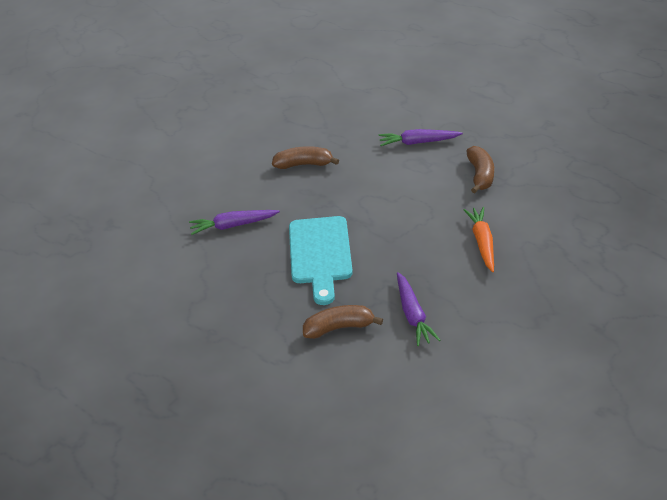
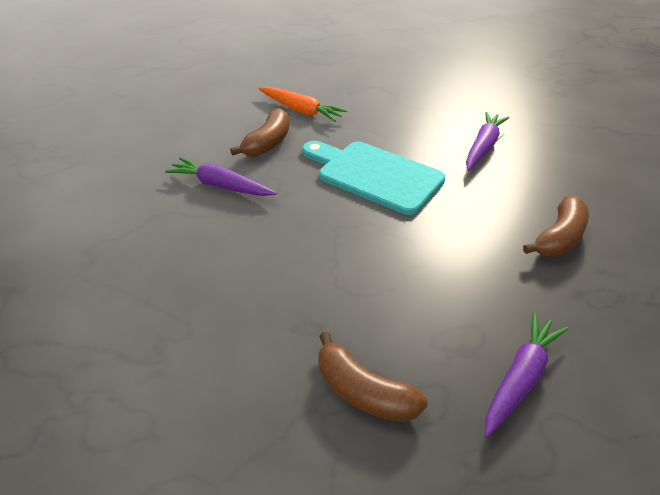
camera: 125 degrees right, 0 degrees up
(482, 242) = (239, 294): orange carrot -> orange carrot (301, 110)

